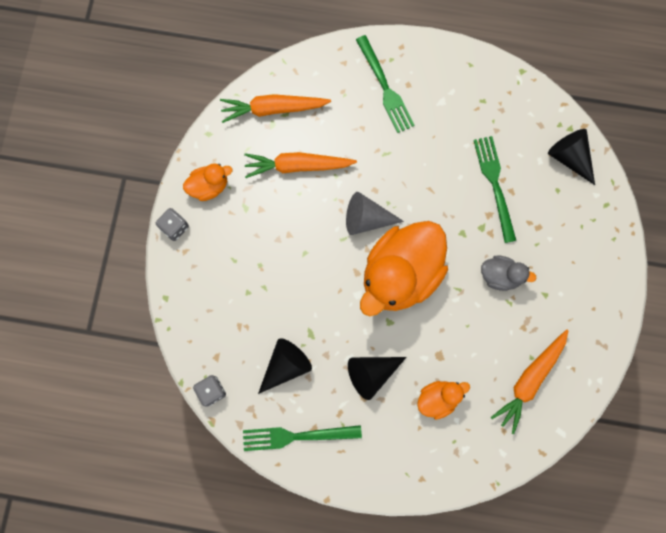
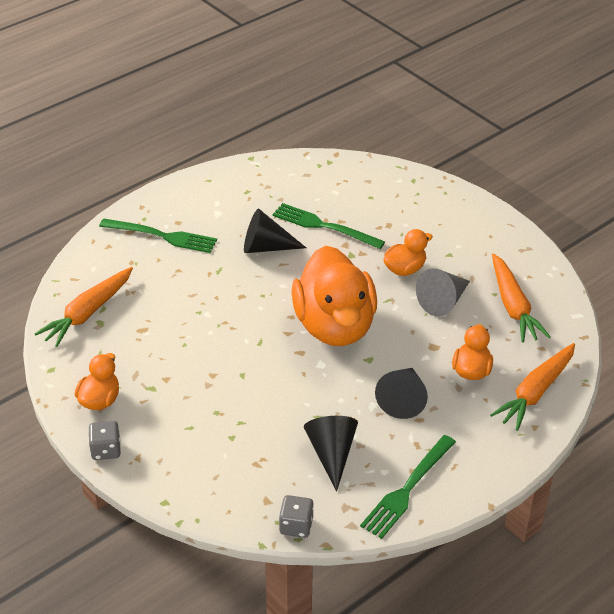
camera: 50 degrees left, 35 degrees down
(297, 166) = (158, 330): orange carrot -> orange carrot (535, 392)
(367, 219) = (260, 316): grey cone -> grey cone (443, 301)
(500, 276) = (405, 269): grey duck -> orange duck
(570, 158) = (352, 175): black cone -> black cone (266, 247)

